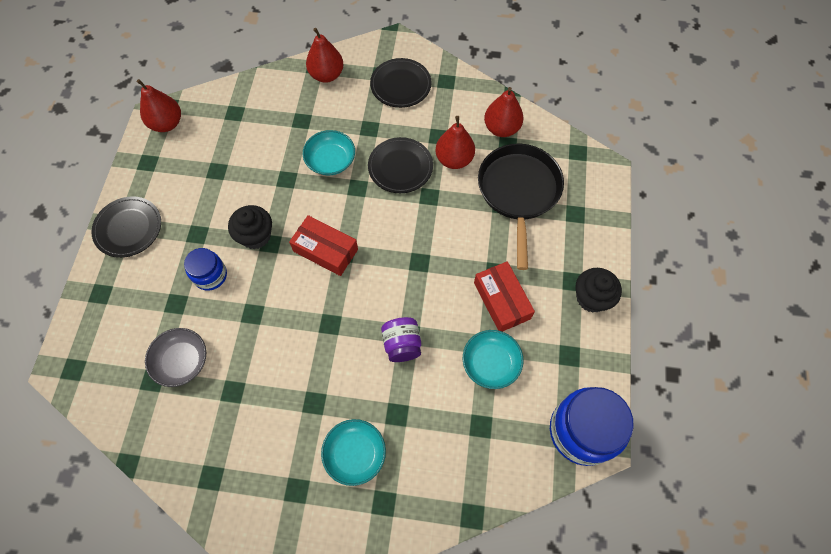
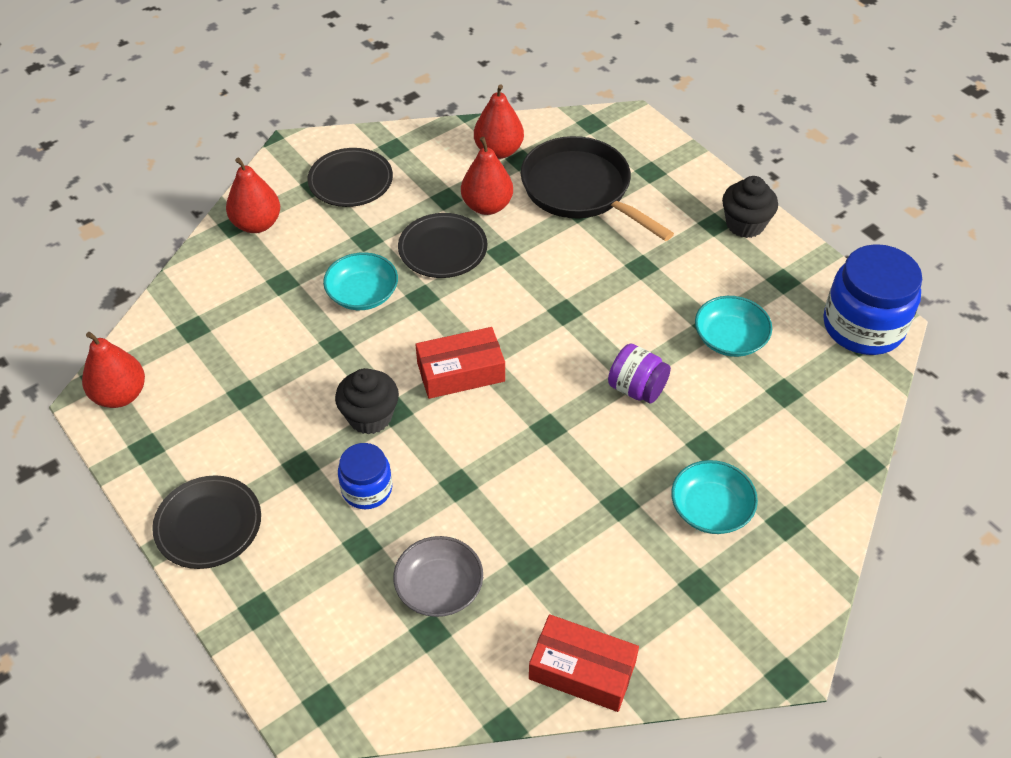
camera: 45 degrees left, 15 degrees down
(502, 300) = (676, 284): red box -> red box (582, 670)

